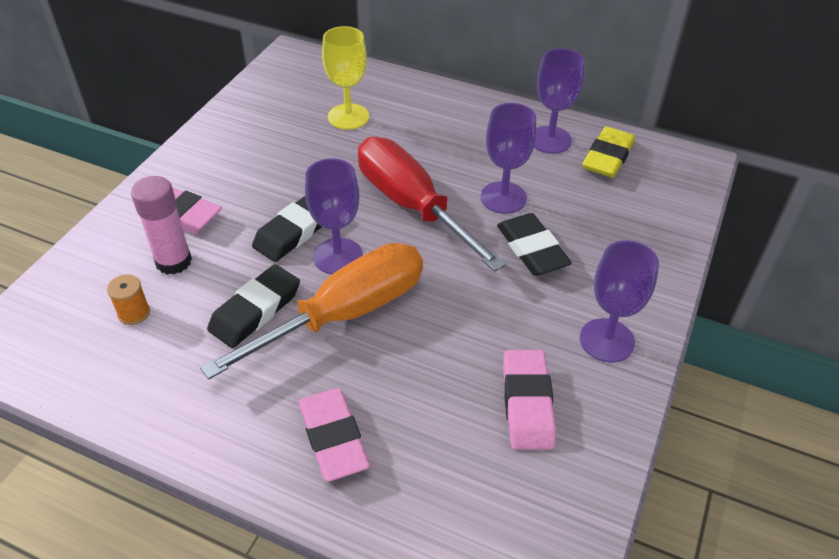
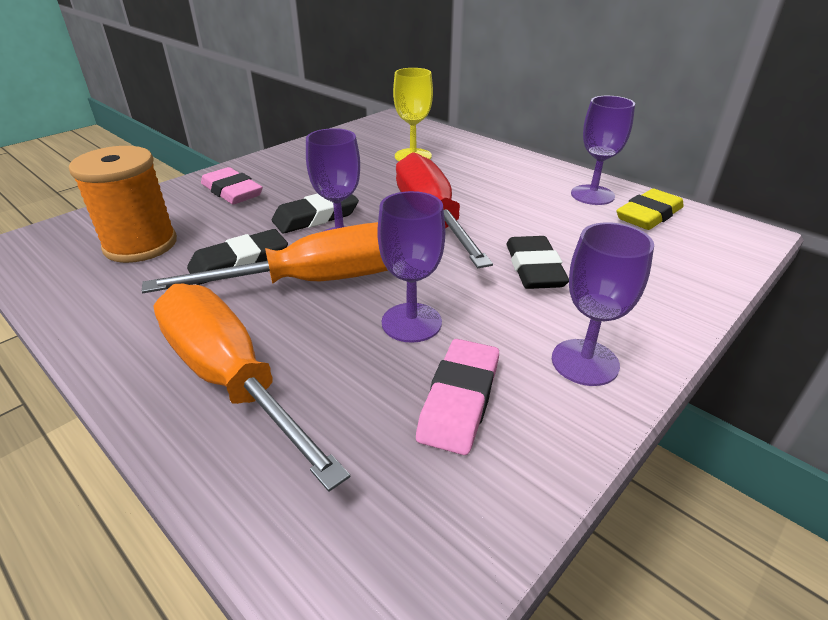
camera: 20 degrees right, 10 degrees down
(134, 313) = (141, 245): orange spool -> orange spool, size x2.36
(173, 261) = (201, 218): pink glue stick -> none
(333, 437) = (230, 378): pink eraser -> orange screwdriver
(503, 197) = (524, 226): purple goblet -> purple goblet (411, 322)

